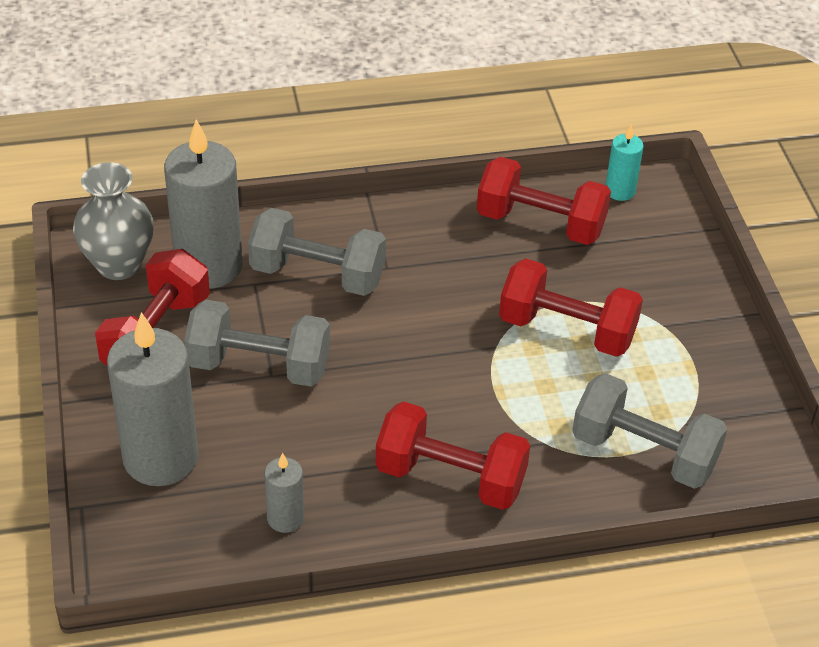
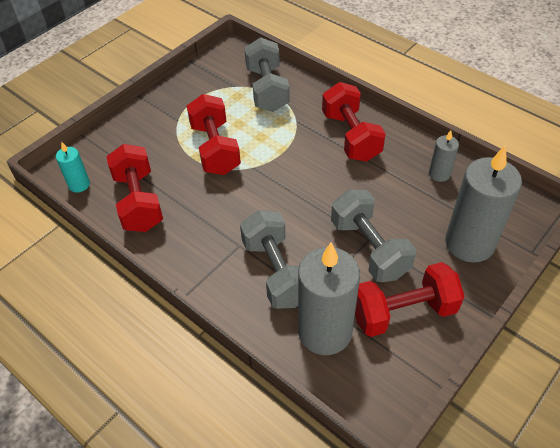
camera: 125 degrees left, 5 degrees up
(119, 264) = (374, 384): grey vase -> none

